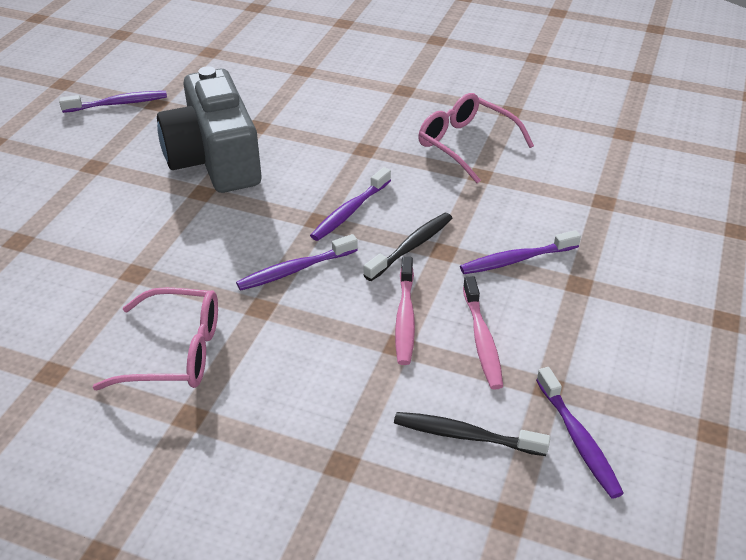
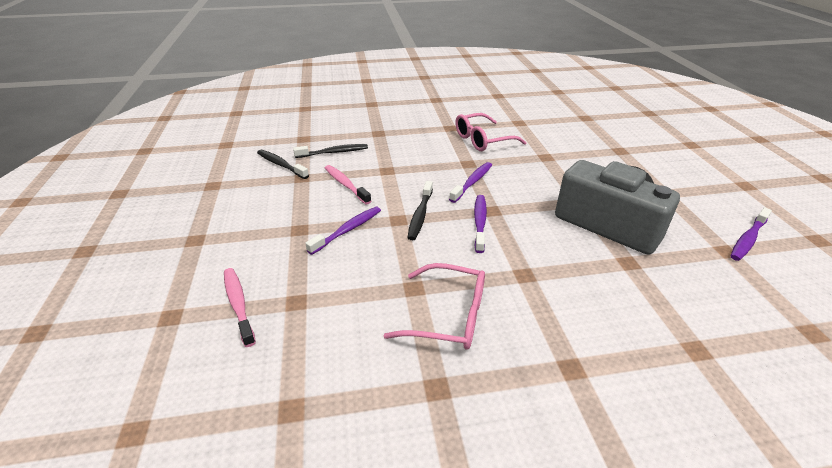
camera: 150 degrees right, 5 degrees down
(405, 318) = (393, 181): pink toothbrush -> pink toothbrush (238, 304)
(578, 439) = (281, 165): purple toothbrush -> black toothbrush

